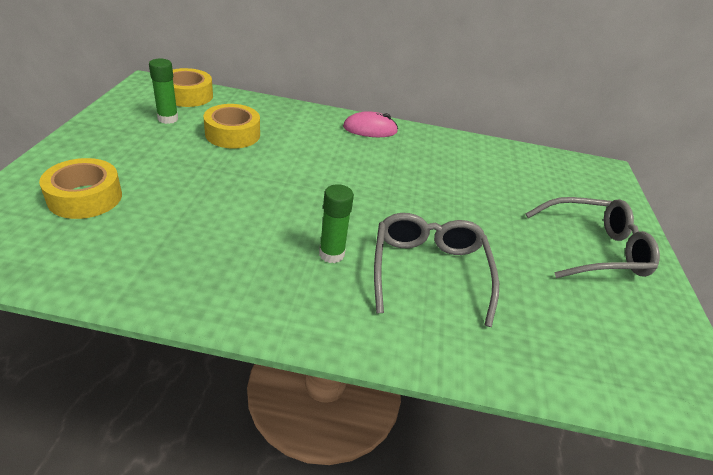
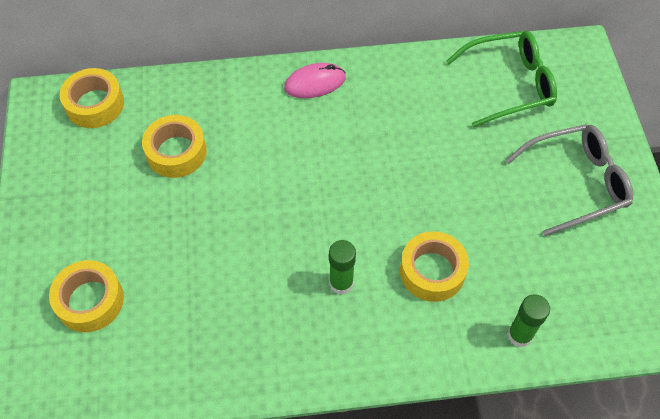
camera: 10 degrees left, 20 degrees up
(168, 119) = (97, 154): green glue stick -> green glue stick (519, 335)
(429, 272) = (432, 271): grey glasses -> yellow tape
(538, 172) = (508, 84): none -> green glasses

